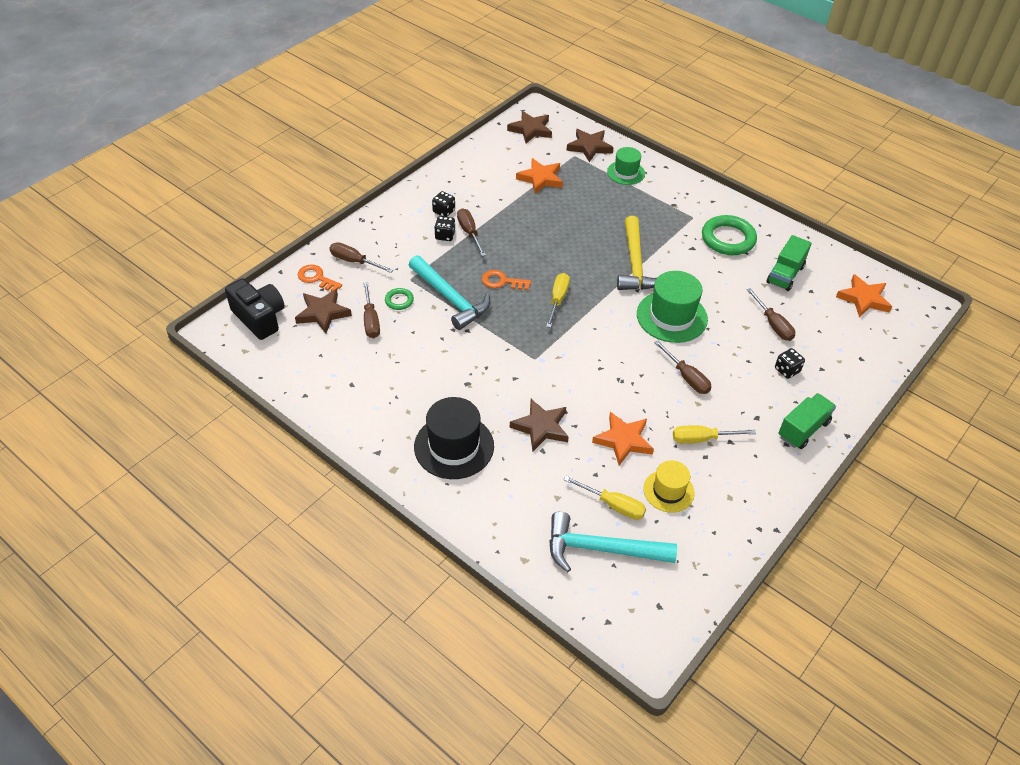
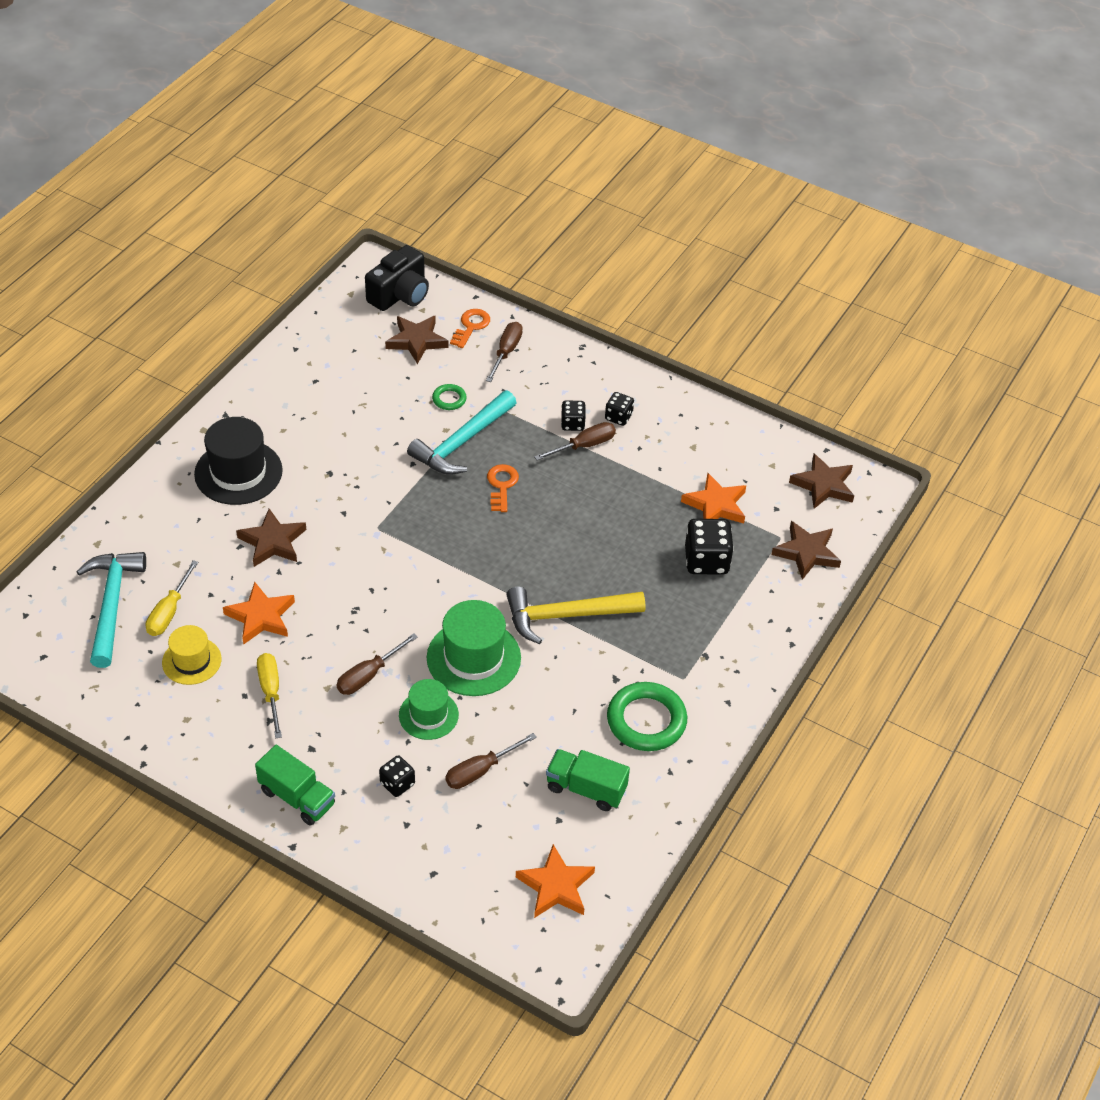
camera: 80 degrees right, 0 degrees up
(371, 320) = (412, 381): brown screwdriver -> none
(558, 299) = (481, 541): yellow screwdriver -> none
(591, 191) = (706, 561): none -> black dice
(626, 173) = (761, 597): green hat -> green hat (428, 715)

